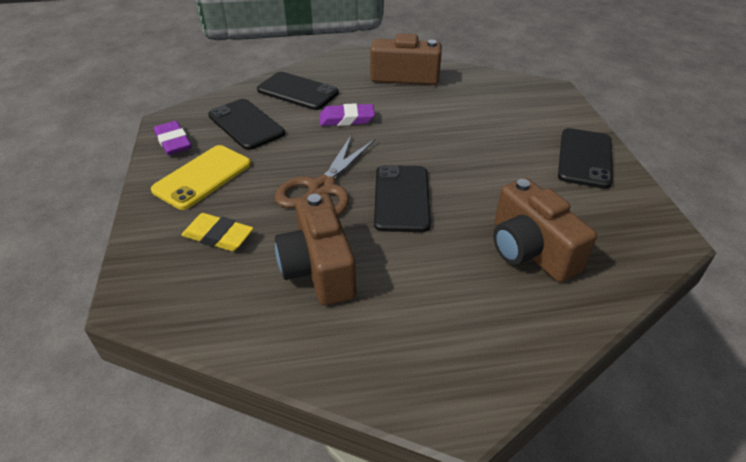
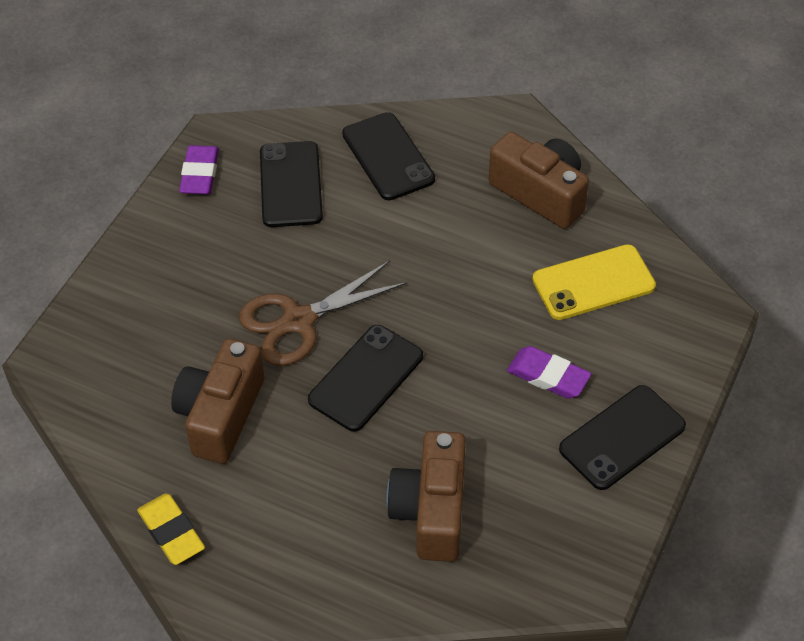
camera: 35 degrees right, 10 degrees up
(203, 177) = (196, 242): yellow phone -> yellow phone (593, 283)
(218, 236) = (161, 327): yellow eraser -> yellow eraser (171, 532)
(347, 119) = (406, 232): purple eraser -> purple eraser (548, 376)

